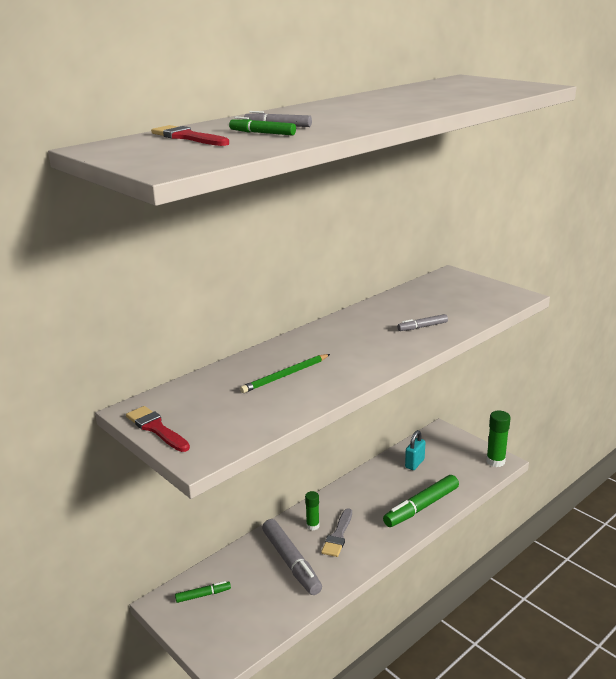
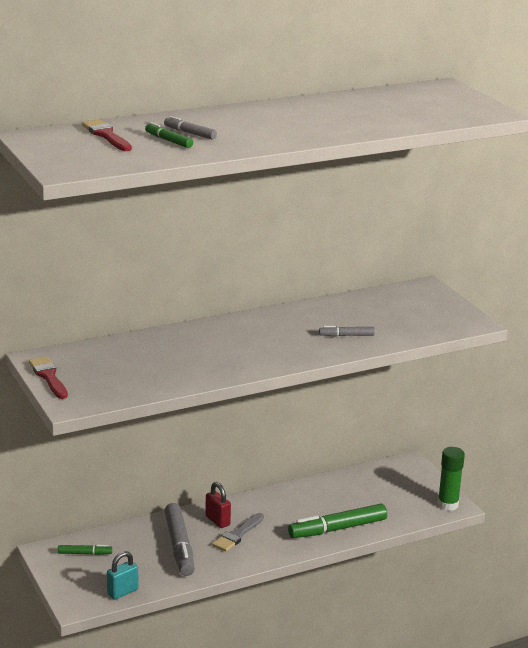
camera: 15 degrees right, 0 degrees up
(285, 375) = (184, 355): green pencil -> none
(312, 526) = (217, 521): green glue stick -> red padlock
(414, 463) = (358, 488): turquoise padlock -> turquoise padlock (122, 592)

